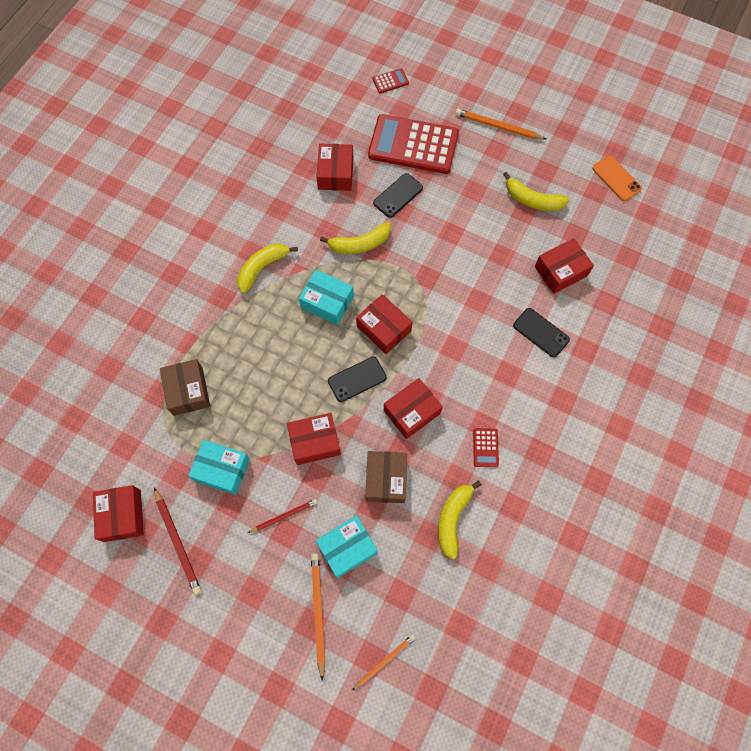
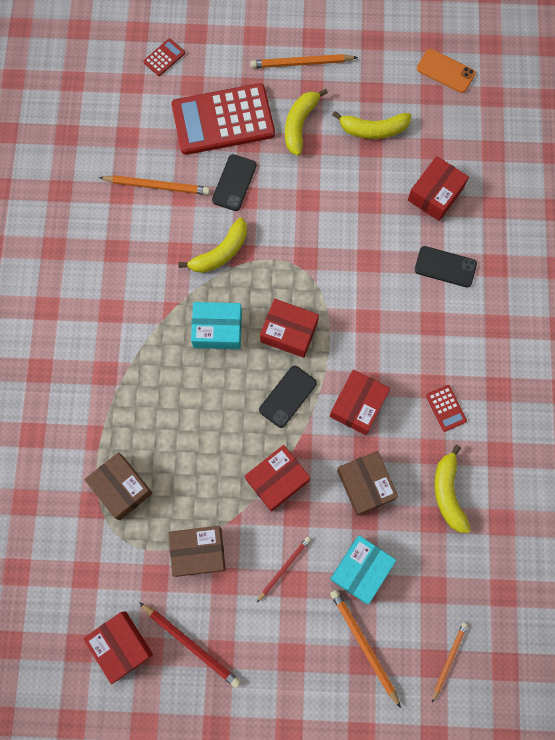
camera: 25 degrees left, 5 degrees up
(222, 470) = (198, 552): turquoise box -> brown box
(262, 268) = (131, 323): yellow banana -> yellow banana (300, 124)
(335, 173) = (157, 186): red box -> orange pencil

